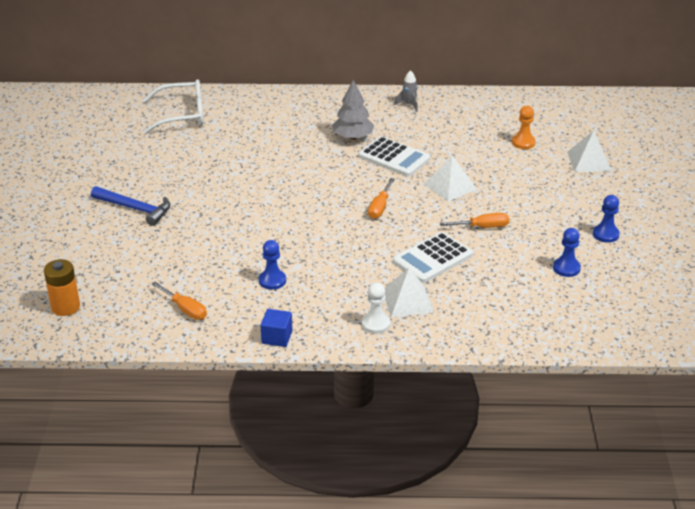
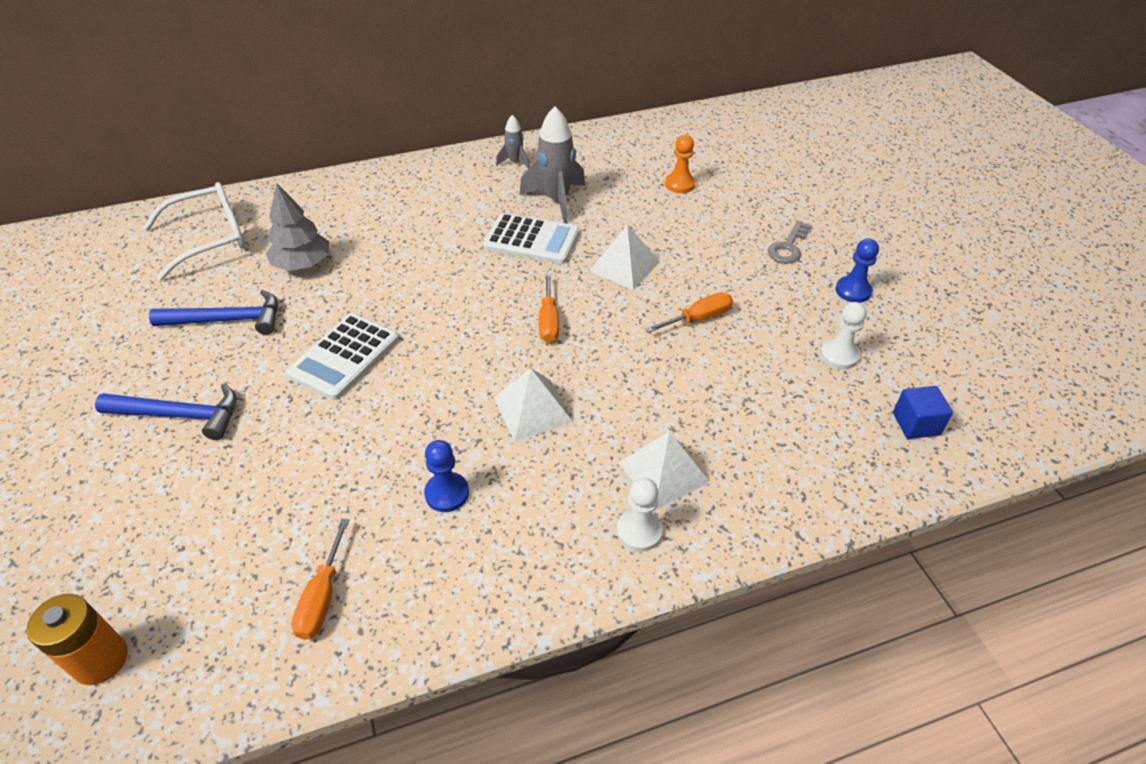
camera: 20 degrees left, 10 degrees up
(178, 165) = (228, 320): none -> blue hammer
(185, 309) = (322, 596): orange screwdriver -> orange screwdriver turned 75 degrees clockwise
(277, 337) = (498, 608): blue cube -> blue cube (916, 424)
(353, 137) = (463, 221): grey tree -> grey tree (302, 264)
(425, 136) = (556, 200): none -> grey rocket
(432, 258) = (660, 387): white calculator -> white calculator (344, 357)
(566, 268) = (839, 355): blue pawn -> white pawn
(577, 198) = (788, 247): none -> grey key
(589, 161) = (769, 192): white pyramid -> white pyramid (533, 409)

